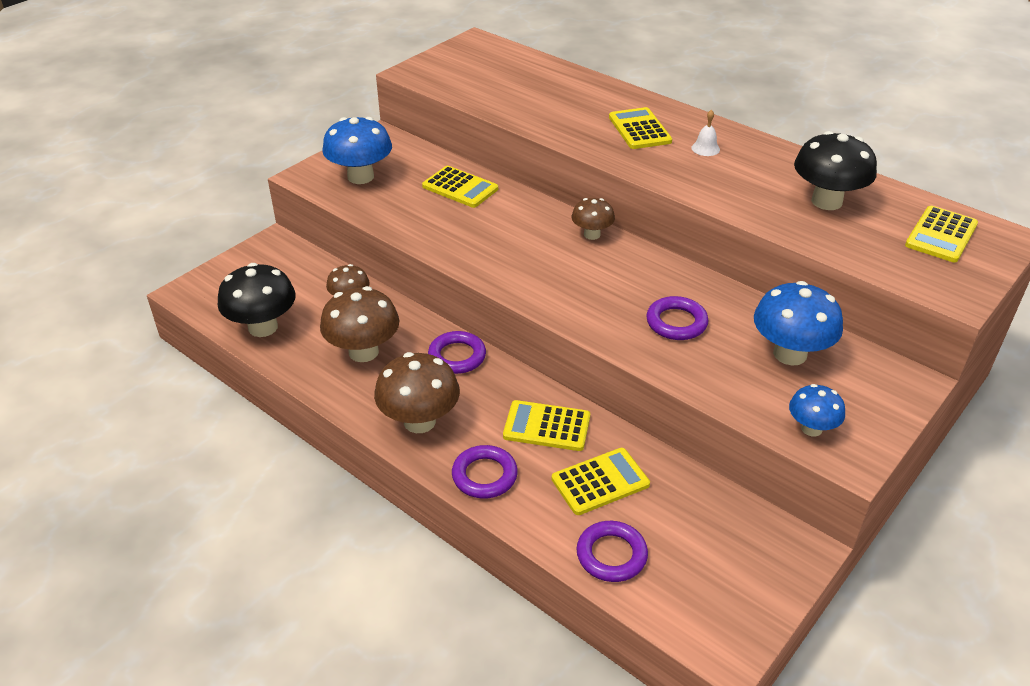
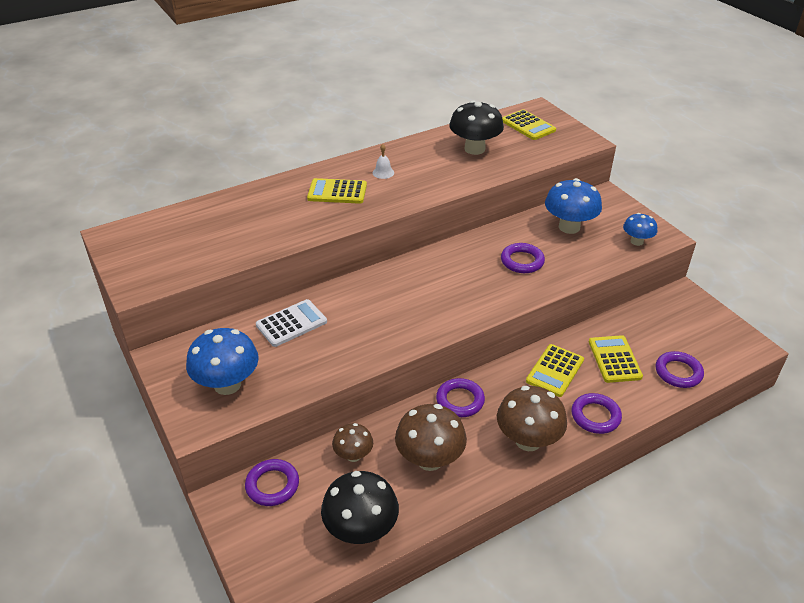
camera: 70 degrees left, 0 degrees up
(298, 263) = (272, 485): none -> purple ring
(460, 188) = (291, 323): yellow calculator -> white calculator
(592, 234) = (402, 270): brown mushroom -> none

